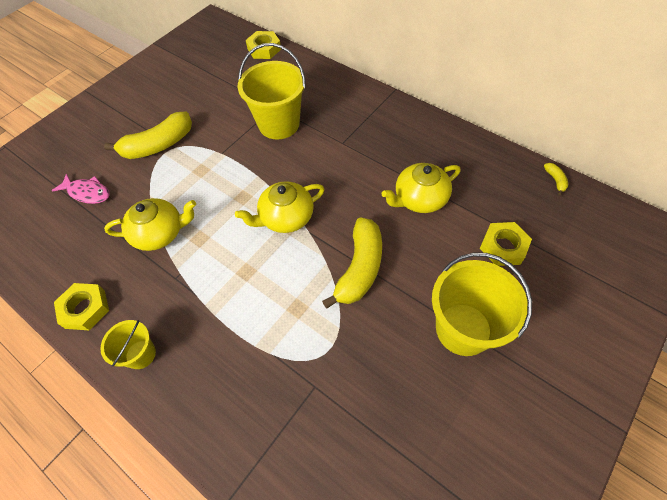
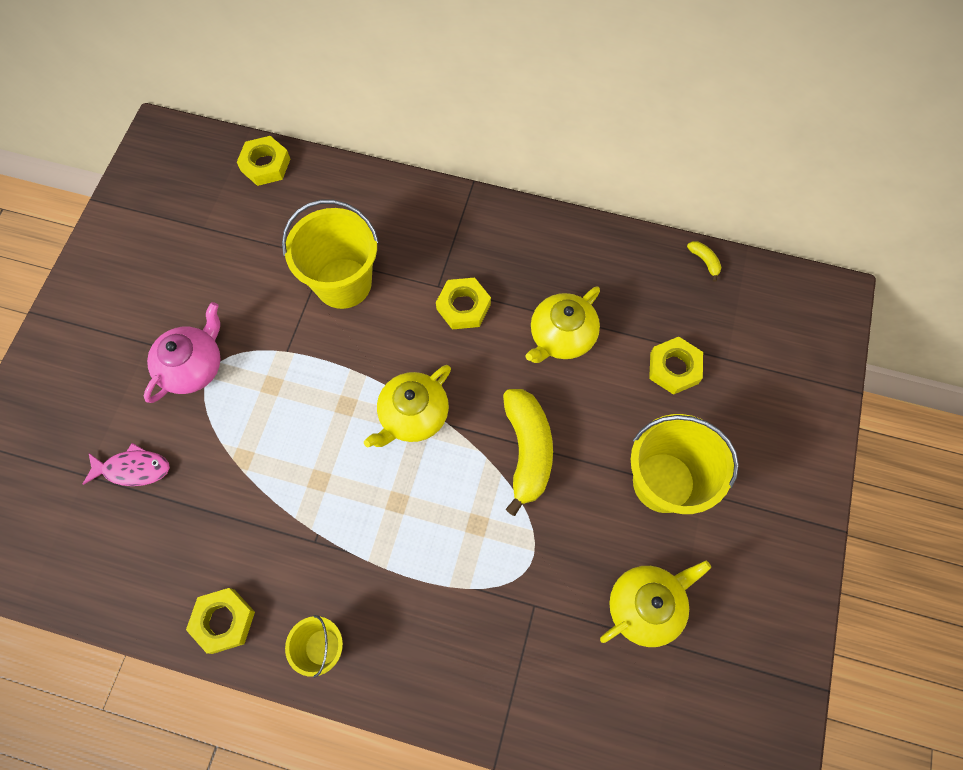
camera: 25 degrees left, 10 degrees up
(158, 145) = (193, 366): yellow banana -> pink teapot
(160, 233) = (264, 491): yellow teapot -> yellow teapot (645, 606)
(354, 160) = (463, 306): none -> yellow nut

